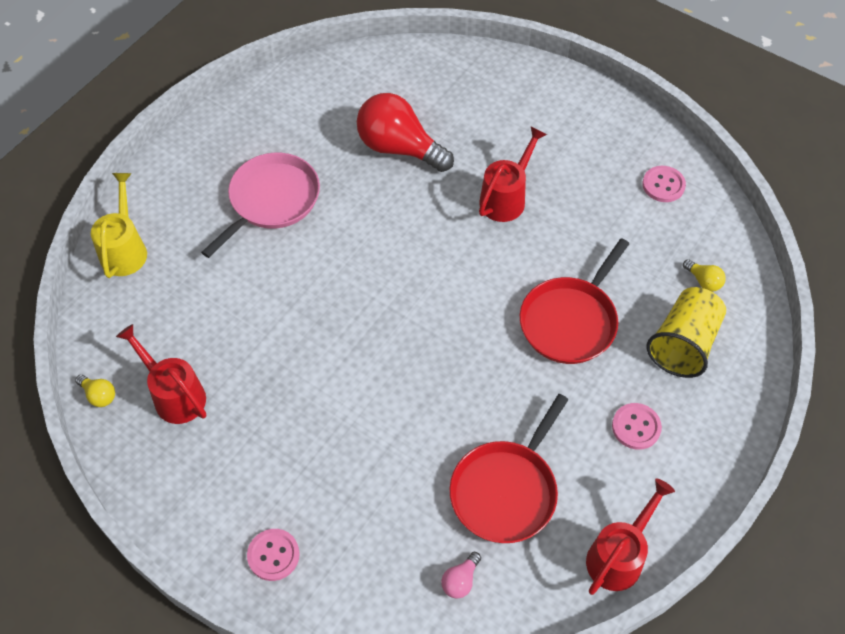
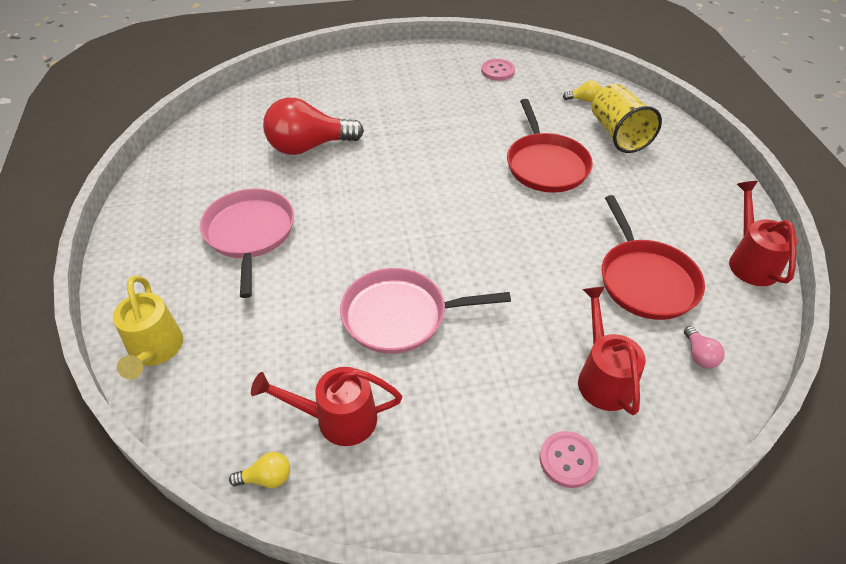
camera: 45 degrees left, 10 degrees down
(125, 249) = (155, 351): yellow watering can -> yellow watering can turned 150 degrees counterclockwise
(294, 357) = (400, 316): none -> pink pan
(506, 198) = (418, 130): red watering can -> red watering can (602, 377)
(636, 427) = (658, 190): pink button -> none

